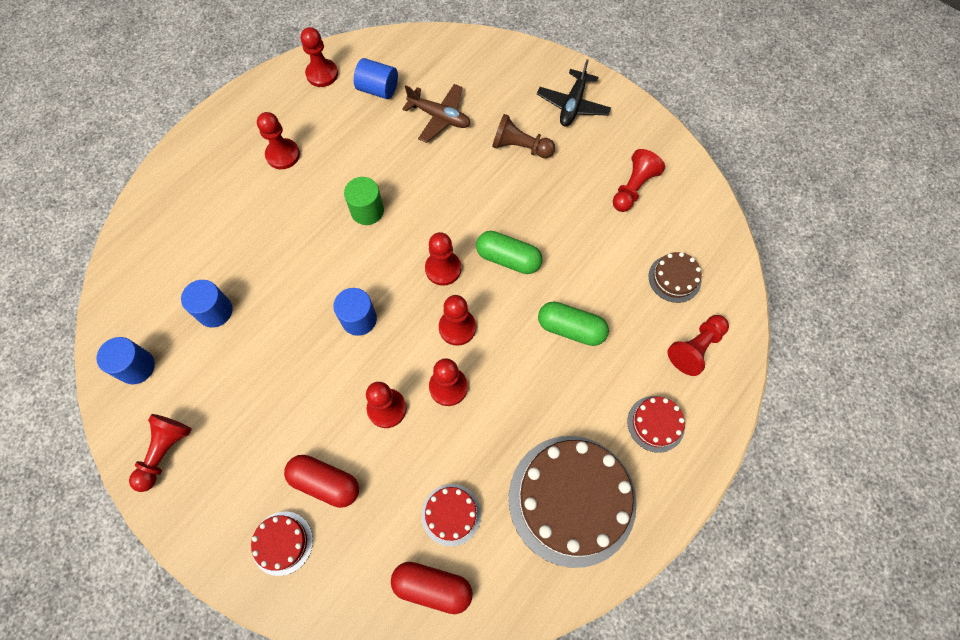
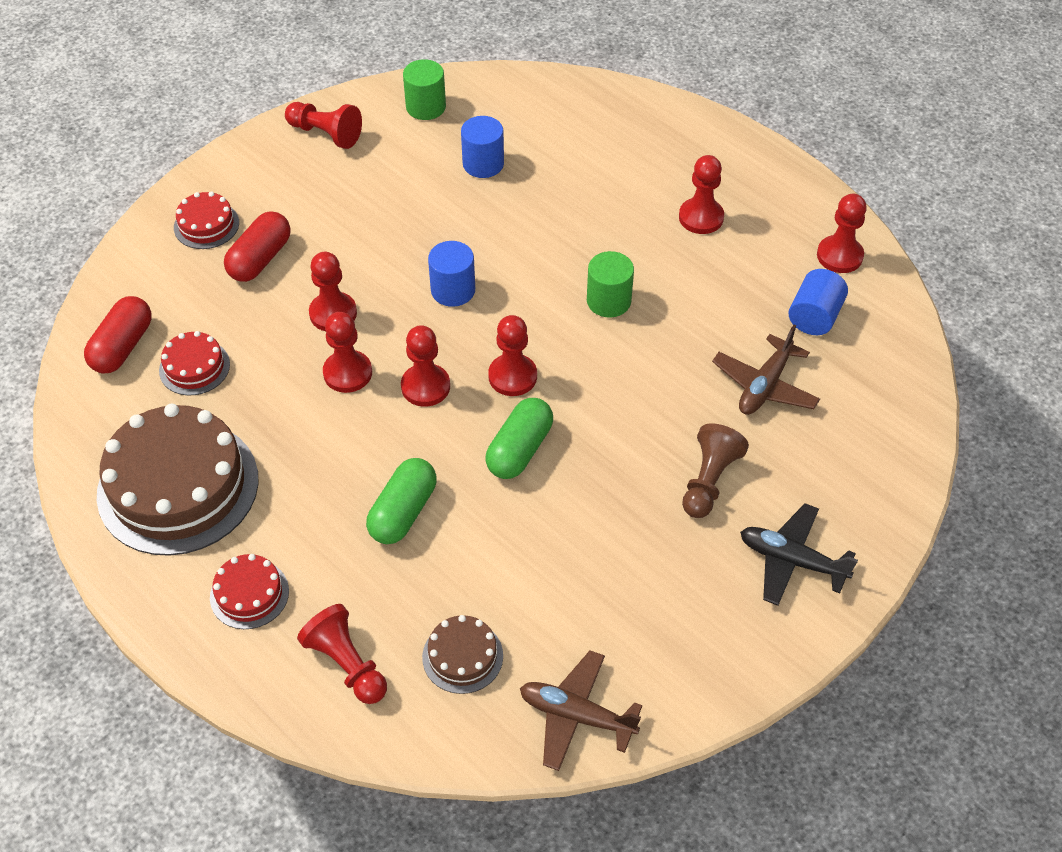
camera: 95 degrees right, 15 degrees down
(136, 367) = (426, 107): blue cylinder -> green cylinder
(633, 188) = (627, 625): red pawn -> none
(700, 212) = (576, 716): none -> brown plane

